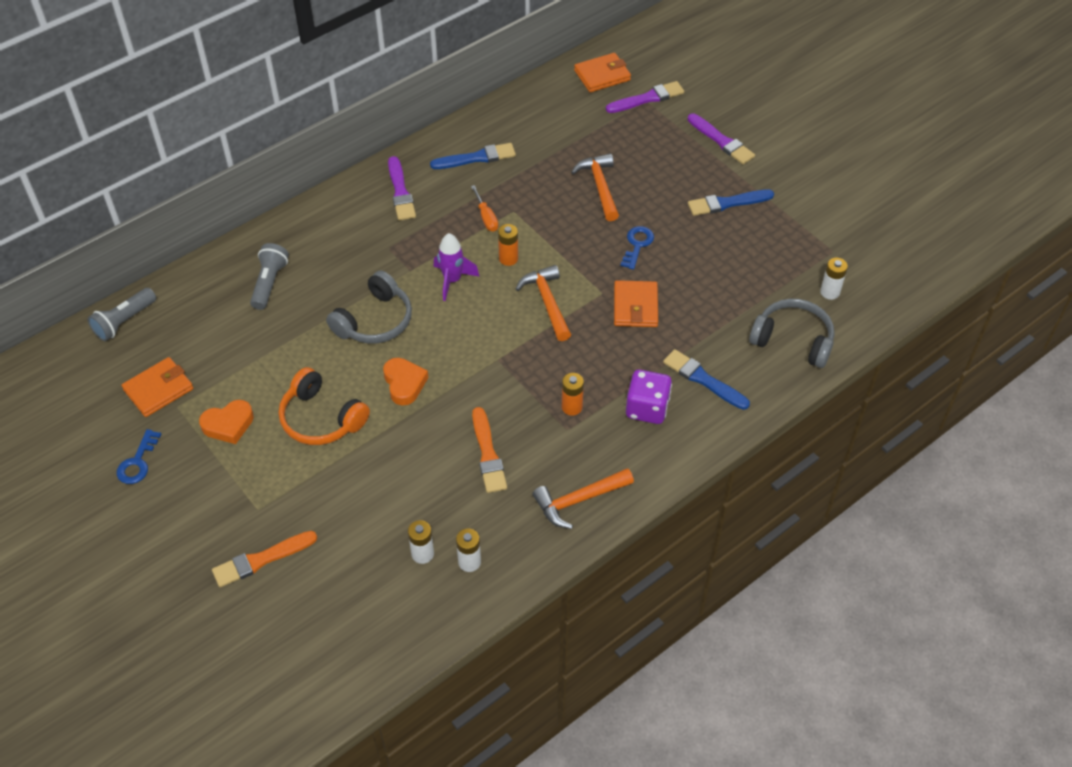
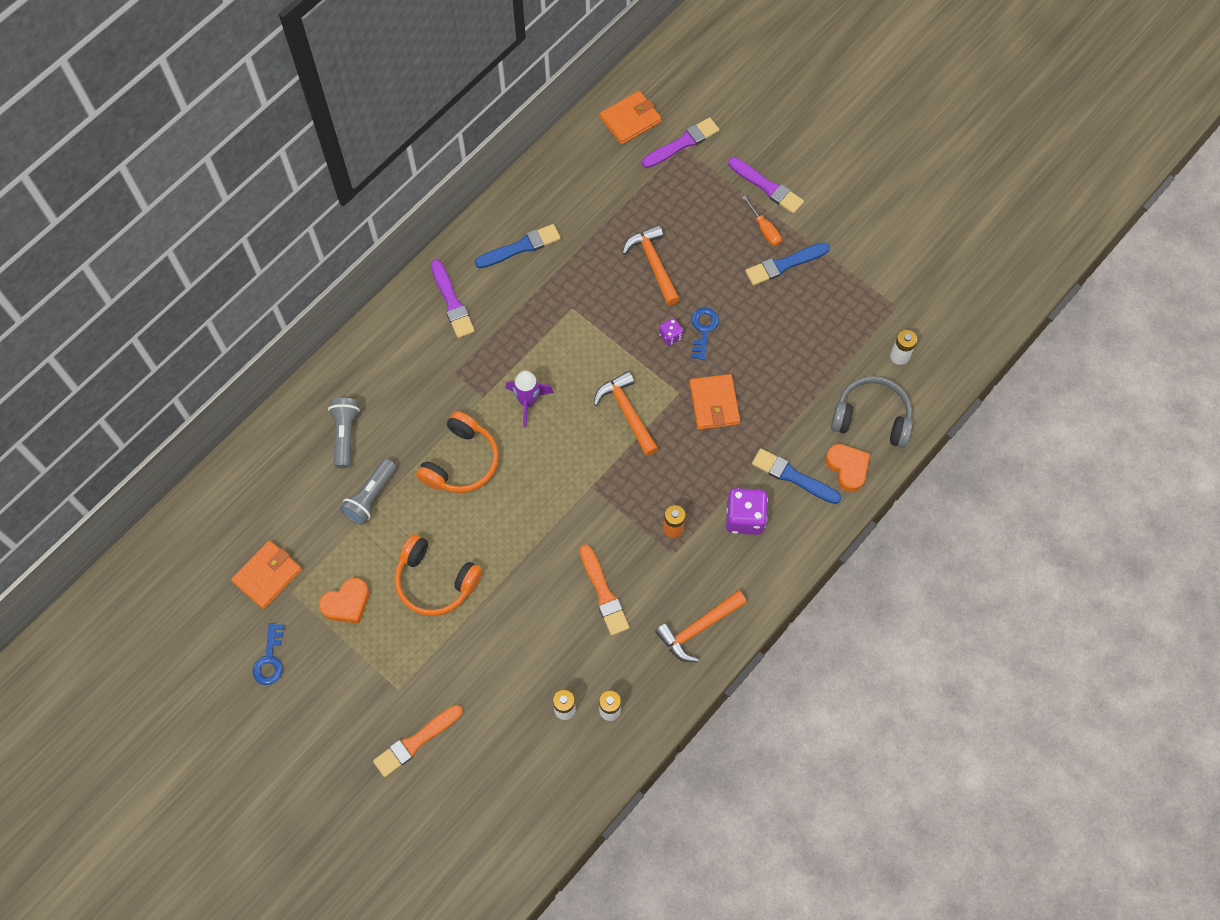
camera: 10 degrees left, 15 degrees up
(124, 321) = (211, 503): grey flashlight -> grey flashlight (370, 497)
(375, 321) = (461, 462): grey headphones -> orange headphones
(404, 383) = (507, 529): orange heart -> orange heart (847, 468)
(486, 217) = (546, 320): orange screwdriver -> orange screwdriver (764, 230)
(508, 258) = (578, 367): orange battery -> none
(604, 246) = (670, 336): none -> purple dice

